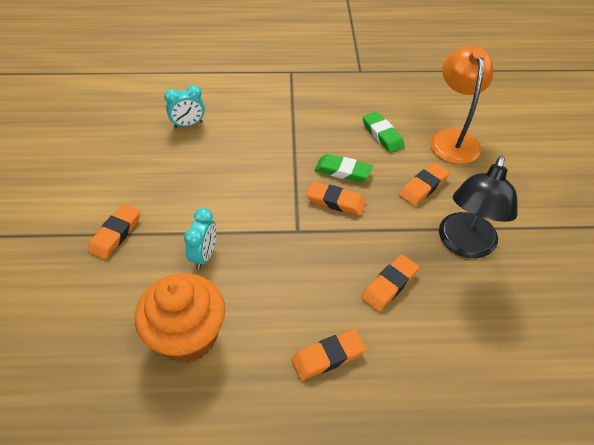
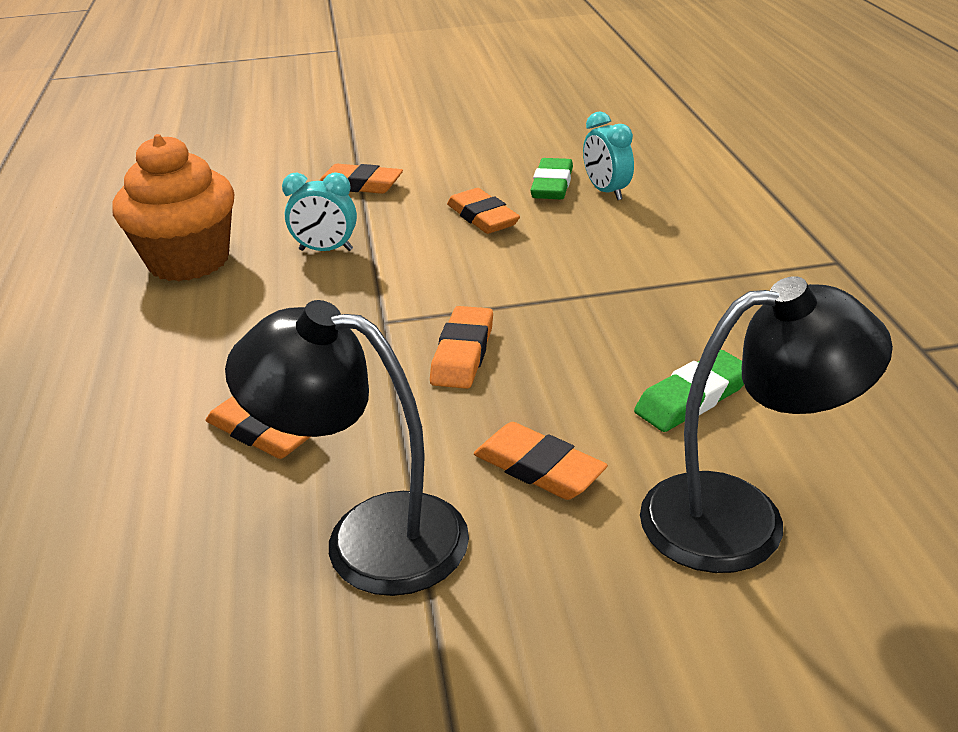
camera: 85 degrees right, 15 degrees down
(328, 357) = (130, 376): orange eraser -> orange eraser (482, 217)
(342, 171) = (550, 354): green eraser -> green eraser (552, 185)
(452, 139) = (741, 518): orange lamp -> black lamp

